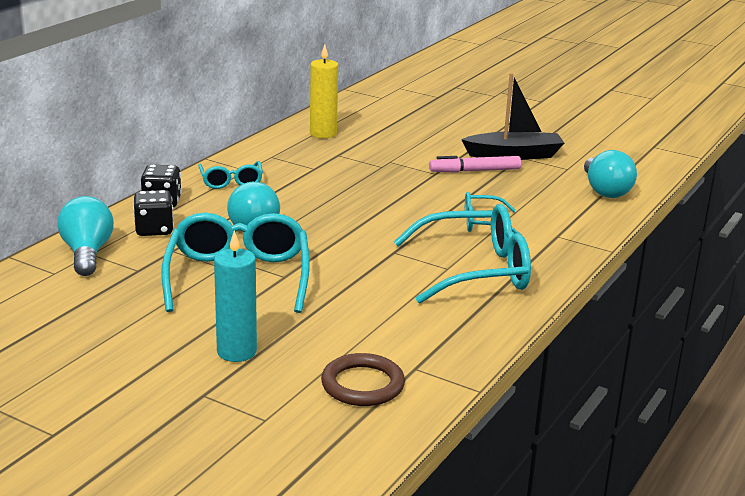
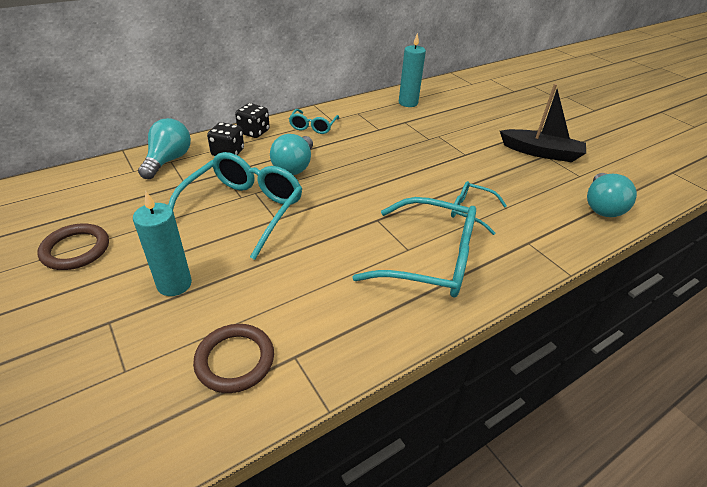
camera: 25 degrees right, 15 degrees up
(85, 354) = (76, 249): none -> brown ring
(323, 133) = (408, 103): yellow candle -> turquoise candle
(475, 171) = (498, 159): pink marker -> none

